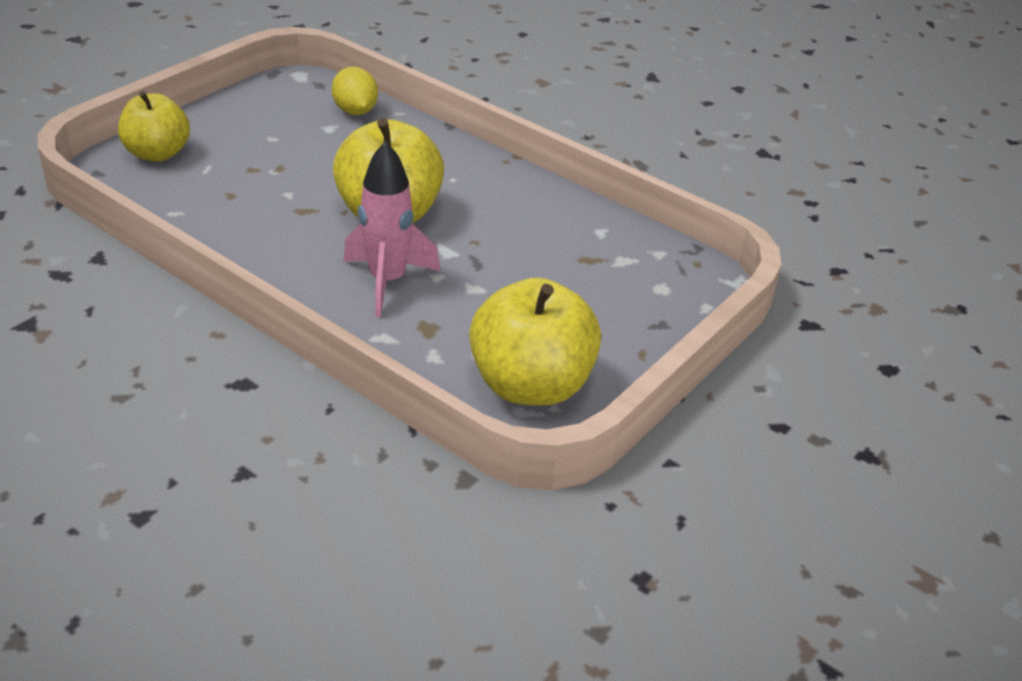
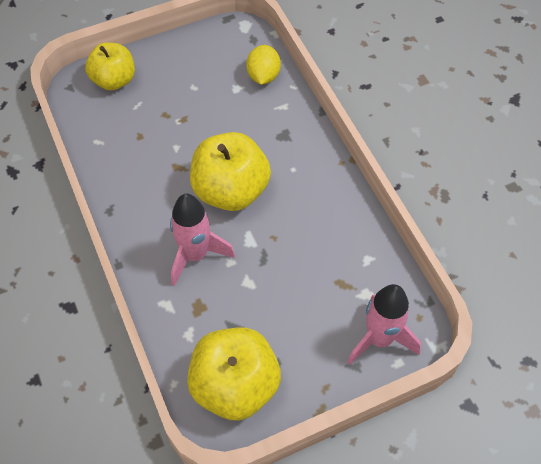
camera: 30 degrees right, 20 degrees up
(669, 293) = (379, 339): none -> pink rocket

